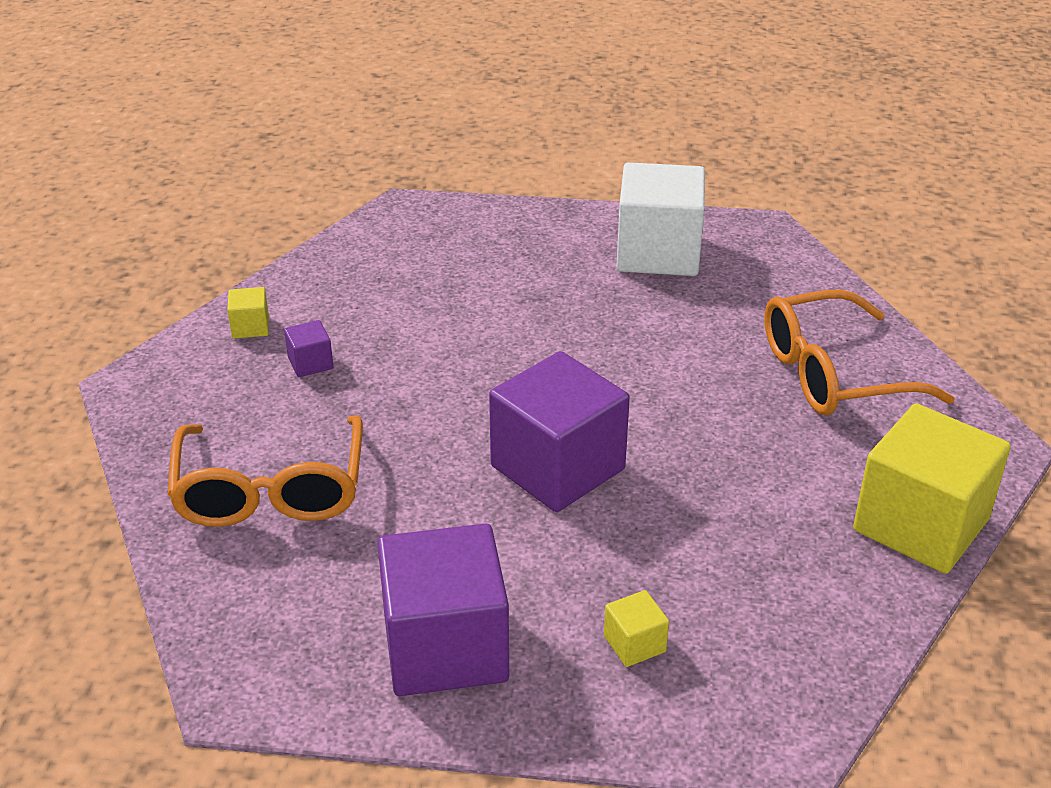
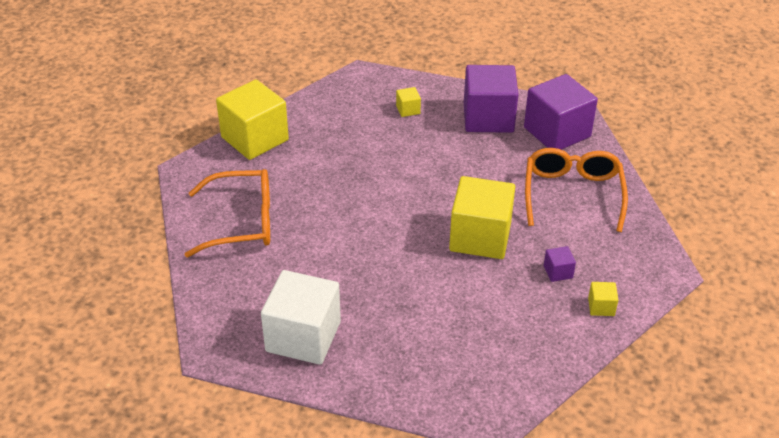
camera: 170 degrees left, 5 degrees up
(437, 398) = (480, 237): none -> yellow cube
(557, 468) = (420, 187): purple cube -> purple cube (557, 132)

